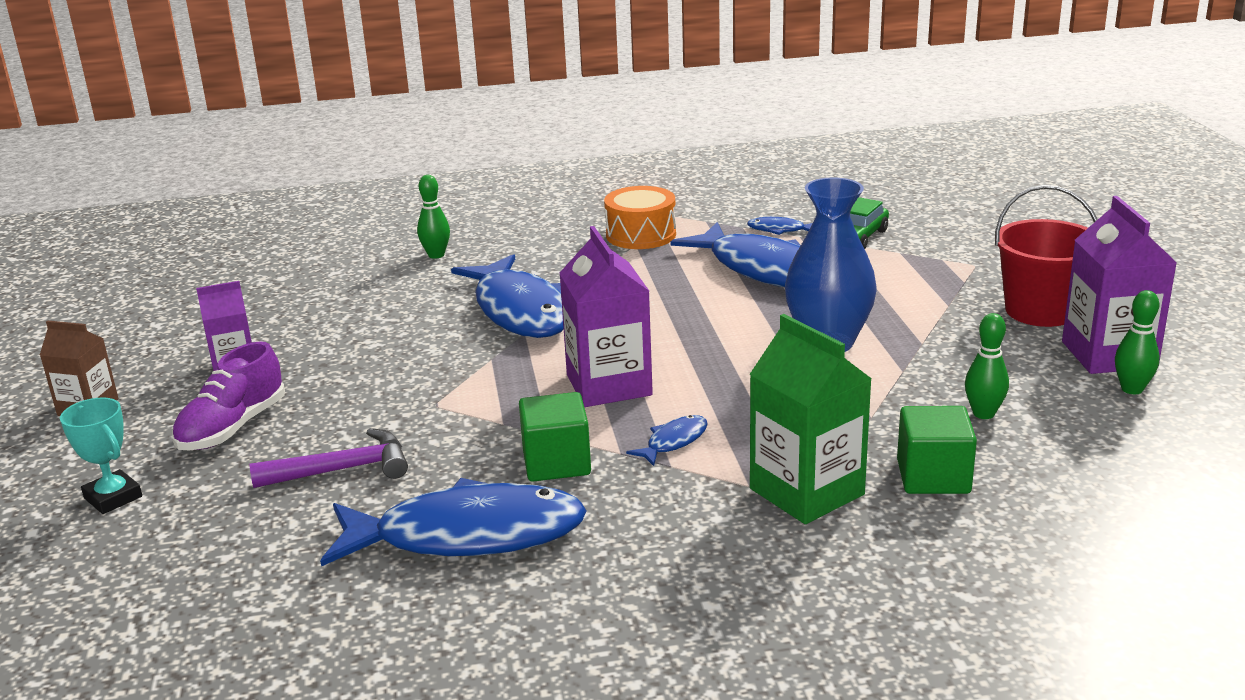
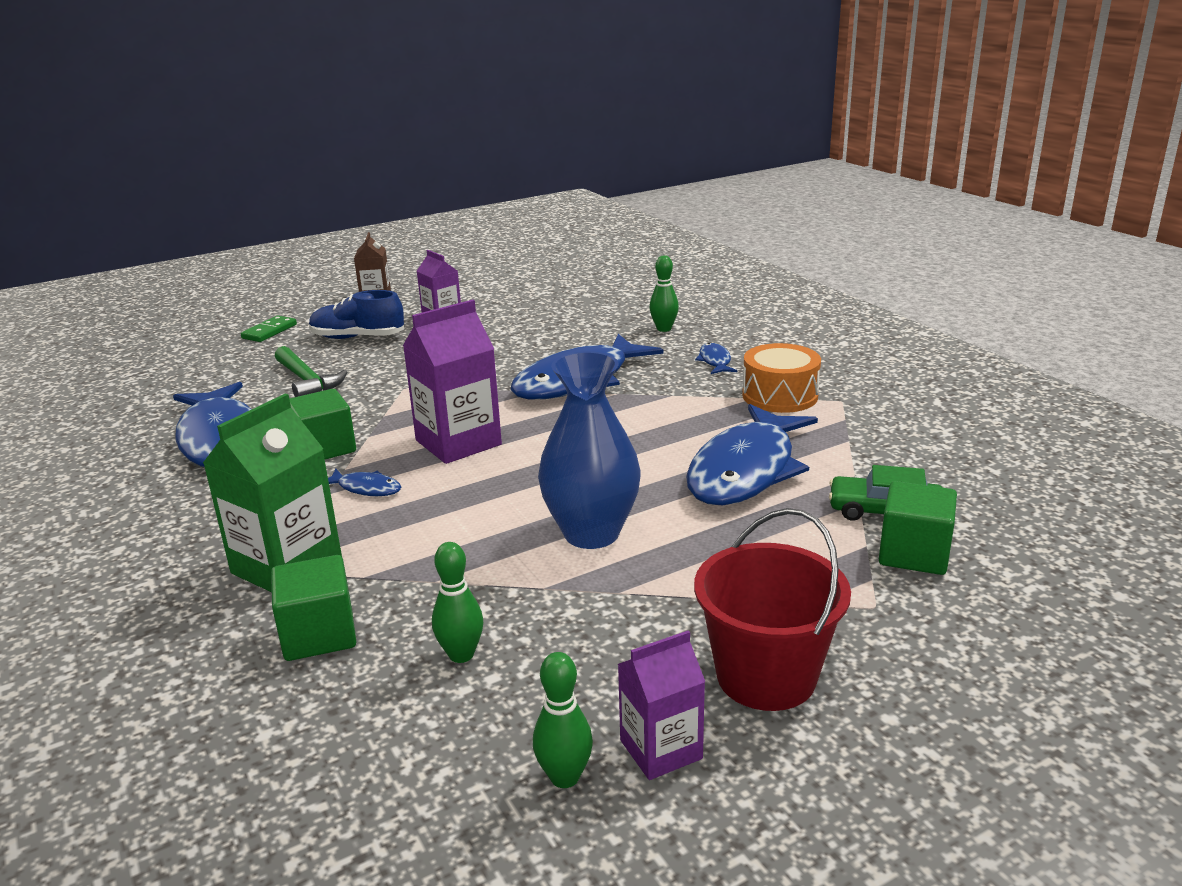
camera: 70 degrees right, 0 degrees up
(113, 497) = (269, 331): turquoise trophy -> green domino
(232, 428) = (357, 337): purple shoe -> blue shoe
(342, 470) = (307, 381): purple hammer -> green hammer
(779, 230) = (861, 462): blue fish -> blue fish (715, 361)
(917, 241) = (913, 554): none -> green cube
(1109, 355) = (661, 749): purple carton -> purple carton, size x0.60

